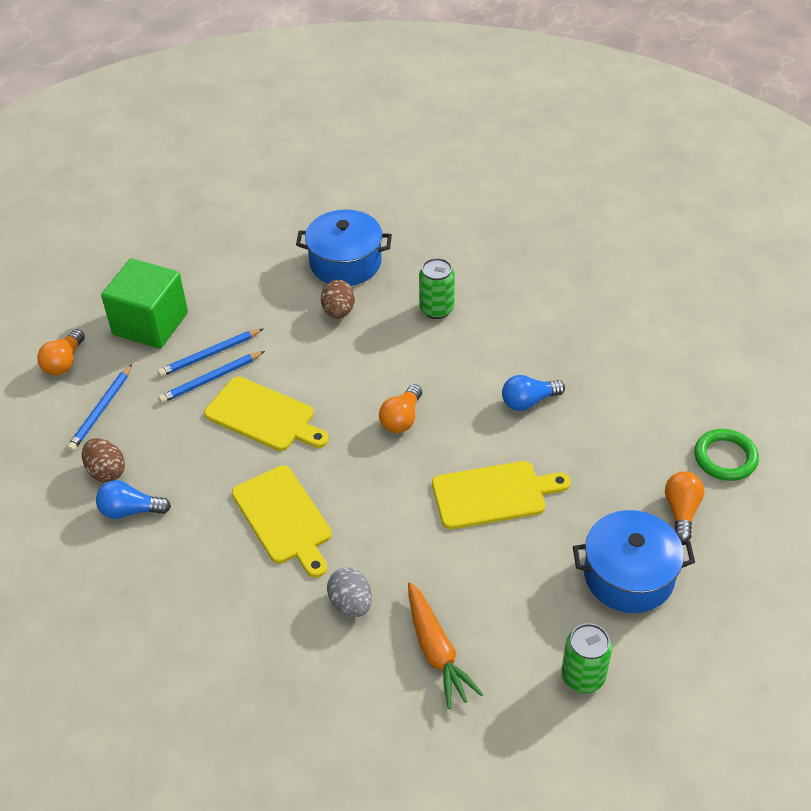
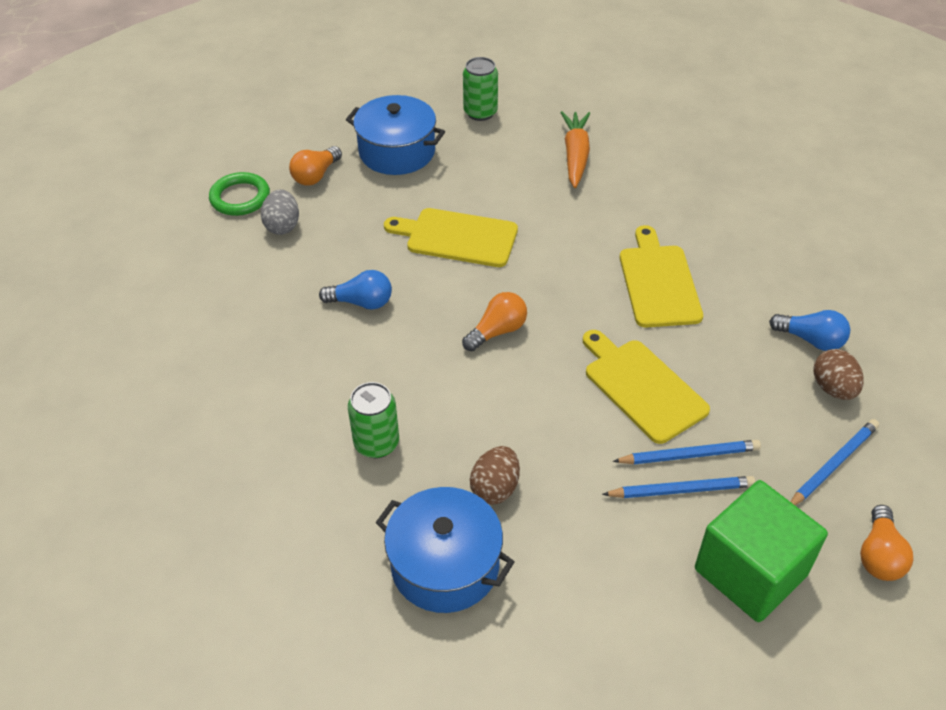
camera: 155 degrees left, 0 degrees up
(64, 362) = (879, 555): orange light bulb -> orange light bulb turned 150 degrees clockwise
(351, 603) = (627, 203): grey egg -> grey egg (282, 226)

